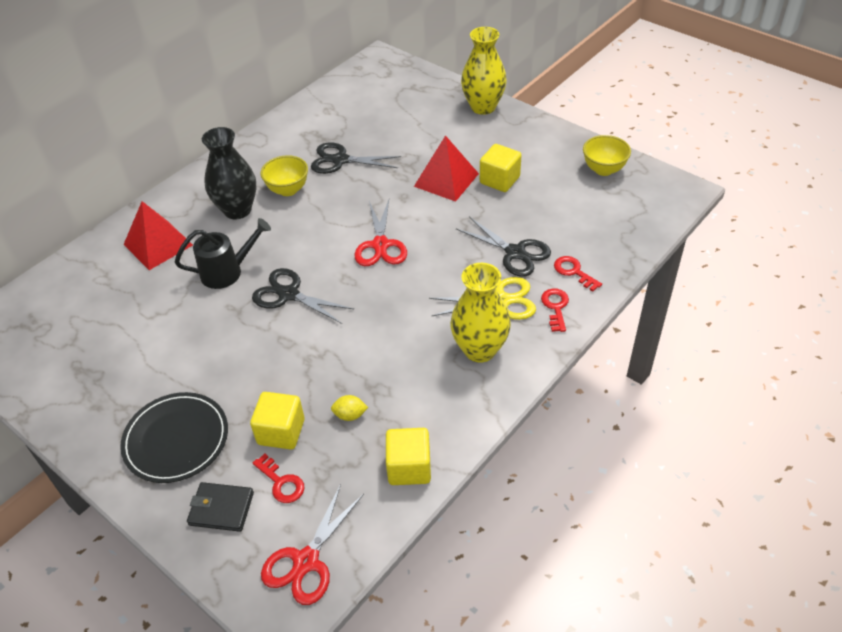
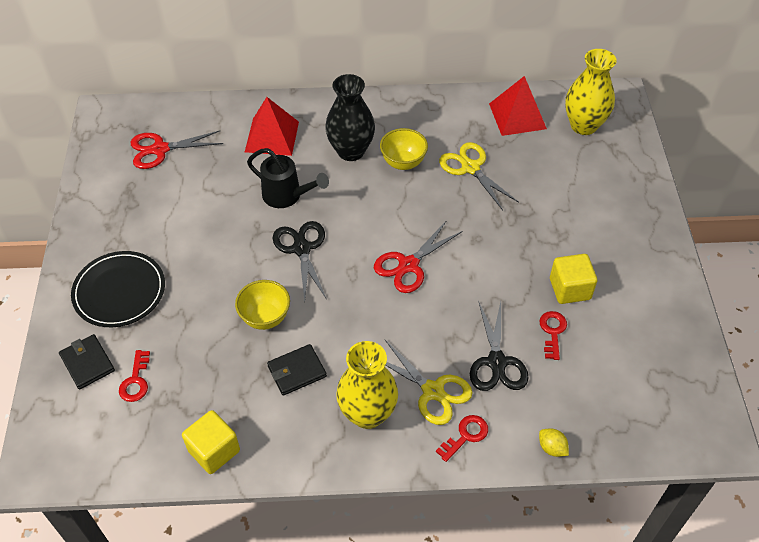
camera: 45 degrees right, 5 degrees up
(281, 432) = (177, 346): yellow cube -> none
(306, 561) = (86, 447): red scissors -> red scissors (160, 149)
(340, 160) = (470, 168): black scissors -> yellow scissors
(350, 415) = (227, 376): yellow lemon -> yellow lemon (552, 448)
(396, 368) = (297, 371): none -> black wallet
(446, 180) = (527, 252): red pyramid -> red pyramid (517, 116)
(483, 107) = (646, 210): yellow vase -> yellow vase (583, 125)
(574, 272) = (520, 421): red key -> red key (552, 332)
(603, 169) = (673, 356): yellow bowl -> yellow bowl (265, 318)

